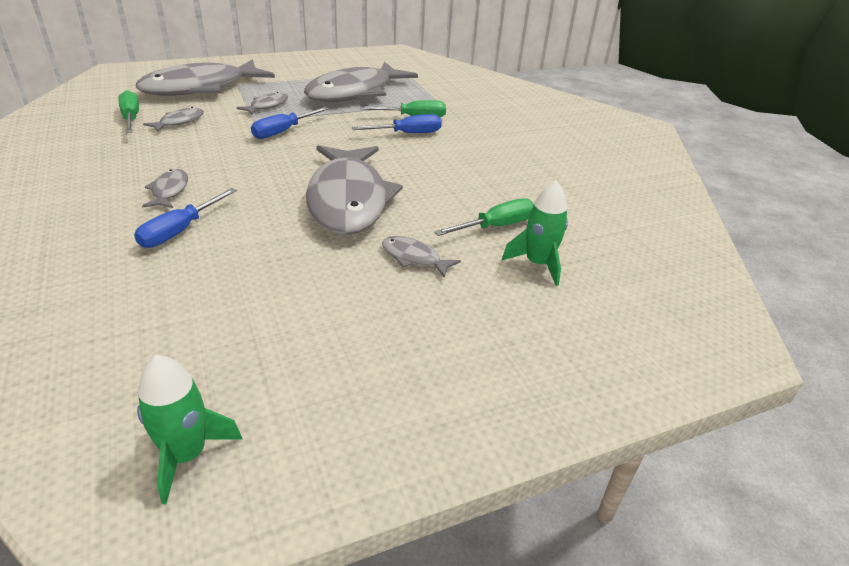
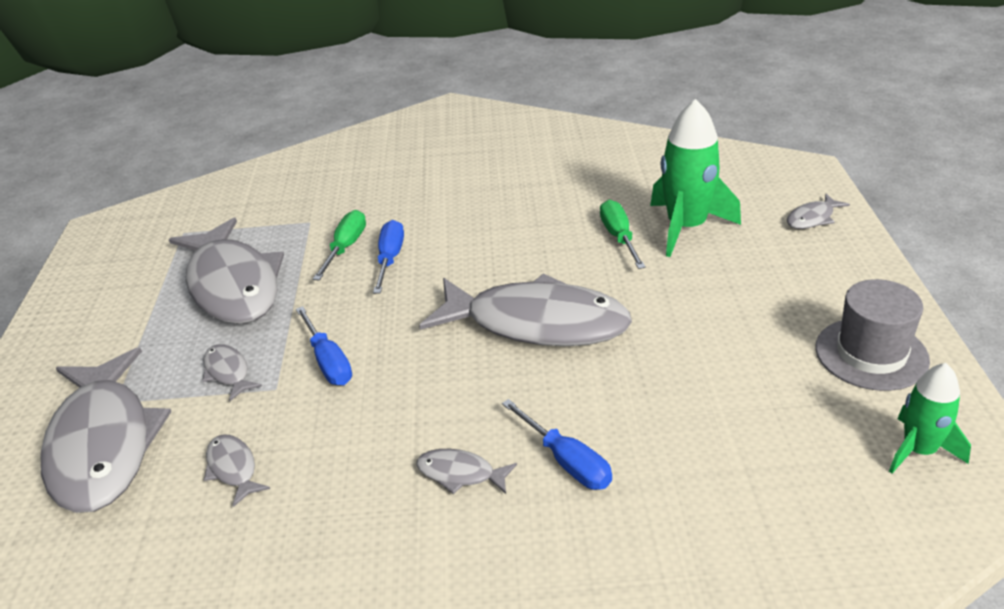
camera: 65 degrees left, 0 degrees up
(131, 118) = (183, 529): green screwdriver -> none
(357, 413) = (871, 354): none -> grey hat
(414, 258) = (662, 294): grey fish -> grey fish (812, 218)
(537, 264) = (686, 228): green rocket -> green rocket, size x1.62

